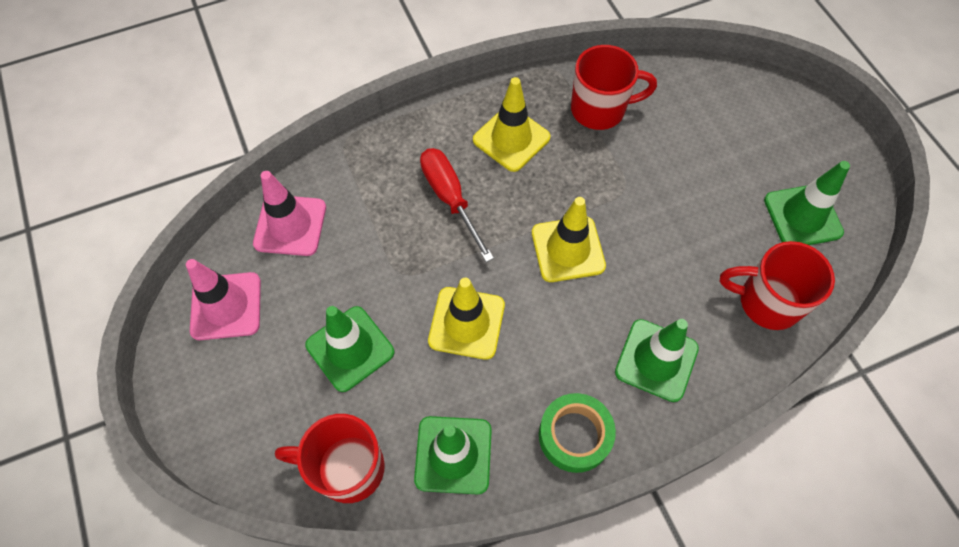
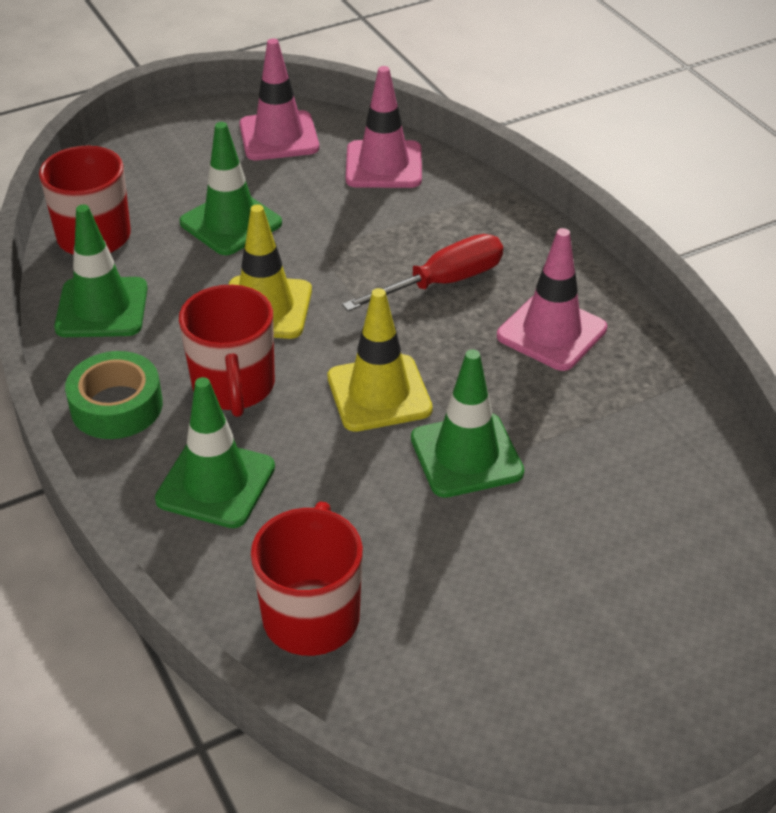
camera: 85 degrees right, 20 degrees down
(511, 139) = (551, 332): yellow traffic cone -> pink traffic cone
(600, 109) = (631, 422): red mug -> red mug (234, 387)
(802, 216) = (477, 675): green traffic cone -> green traffic cone (466, 455)

